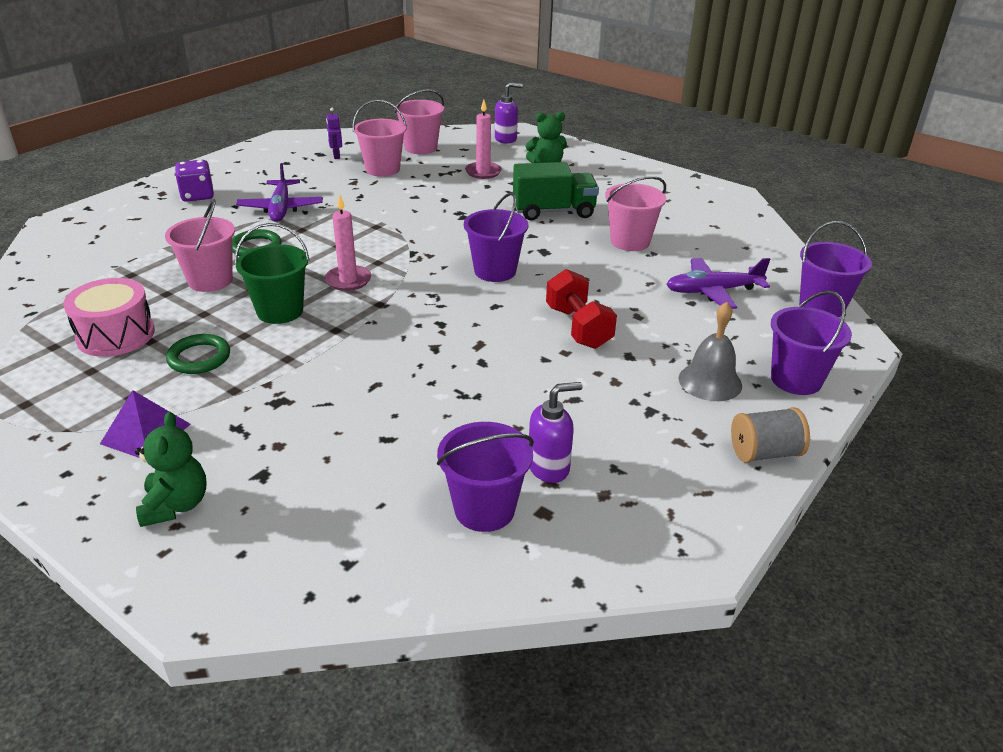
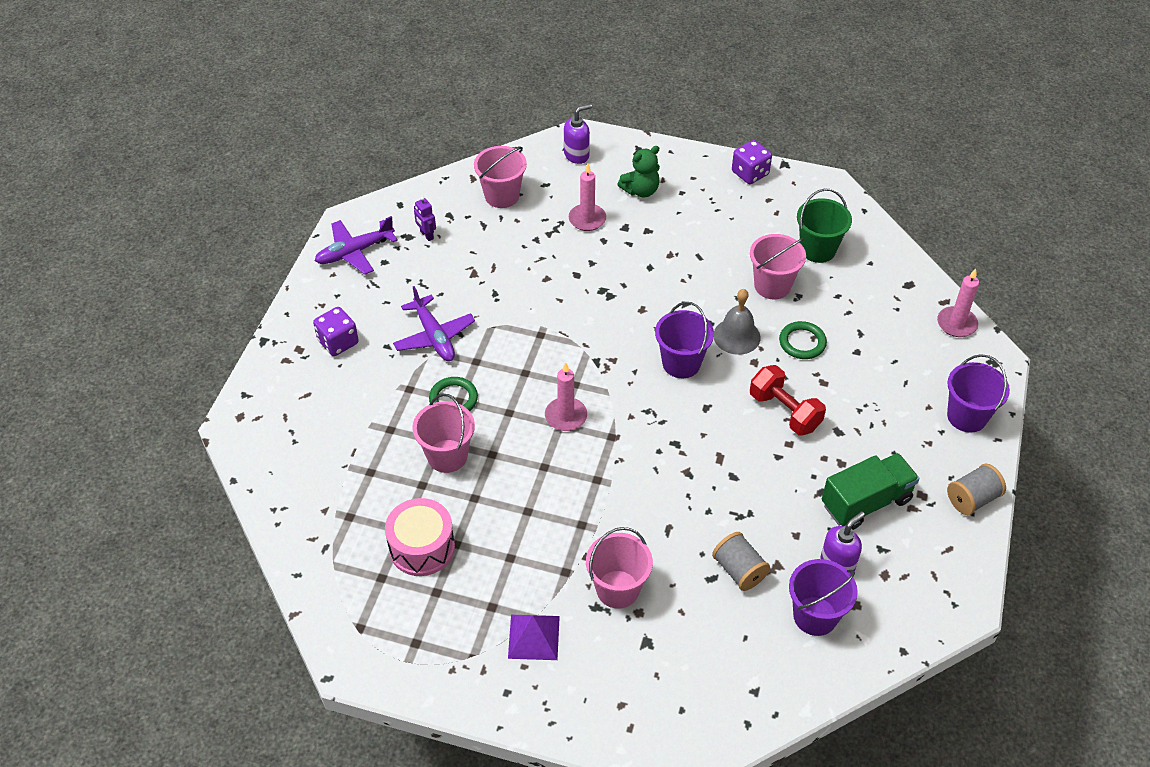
camera: 20 degrees left, 15 degrees up
(176, 505) = (608, 689): green teddy bear -> none
(199, 358) = (511, 548): green ring -> green ring (802, 342)
(280, 311) = (536, 473): green bucket -> green bucket (817, 249)
(382, 169) = (488, 244): pink bucket -> pink bucket (617, 589)
(424, 440) = (739, 570): none -> grey spool
(553, 211) = (685, 262): green truck -> green truck (866, 502)
(658, 174) = (750, 173): none -> purple dice
(710, 381) = (908, 439): grey bell -> grey bell (736, 336)
(712, 291) = (867, 332): purple plane -> purple plane (354, 252)
(821, 306) = (956, 324): purple bucket -> pink candle

